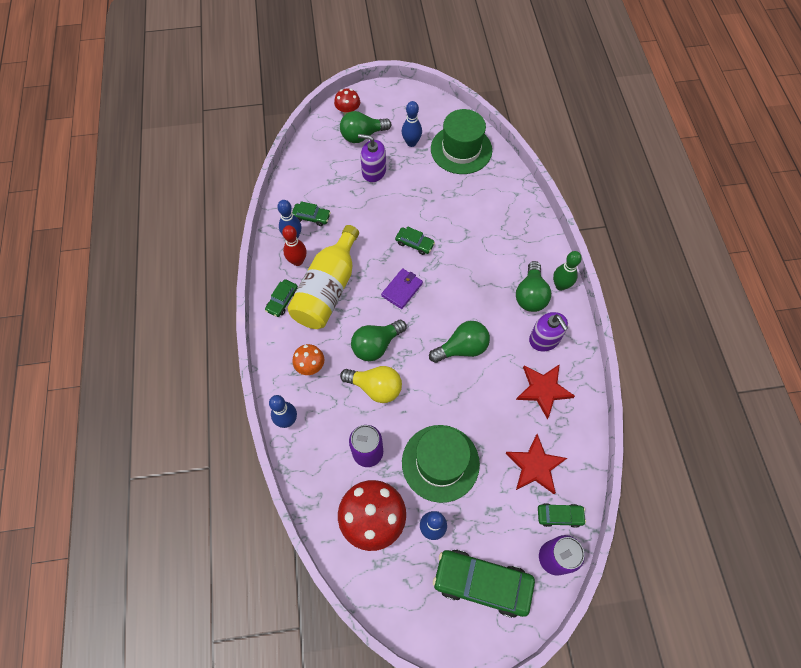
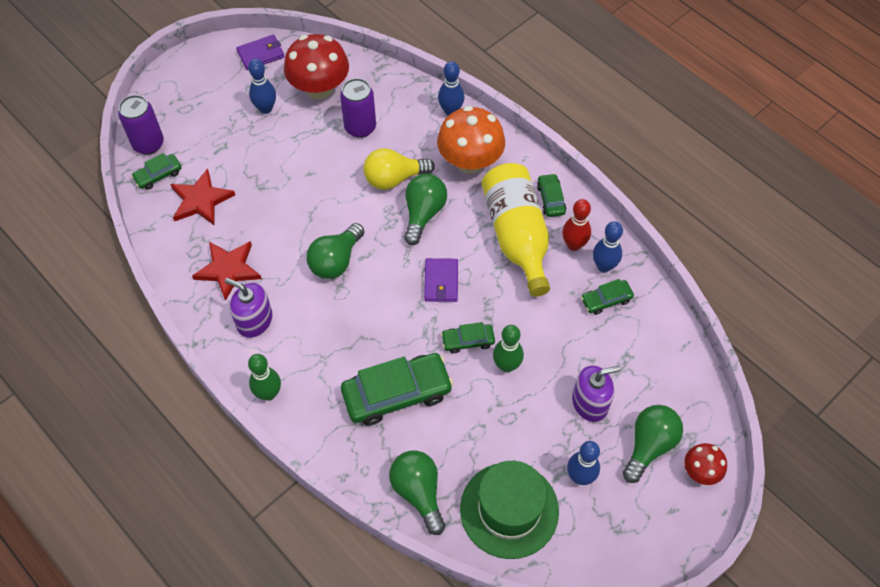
camera: 145 degrees right, 5 degrees down
(310, 365) = (470, 161): orange mushroom -> orange mushroom, size x1.89
(399, 600) = (261, 54): none -> purple wallet
(403, 216) = (506, 365): none -> green bowling pin
(440, 463) = (290, 155): green hat -> none
(482, 583) = (201, 97): green car -> green car (397, 394)
(530, 295) = (297, 360): green light bulb -> green light bulb (418, 492)

